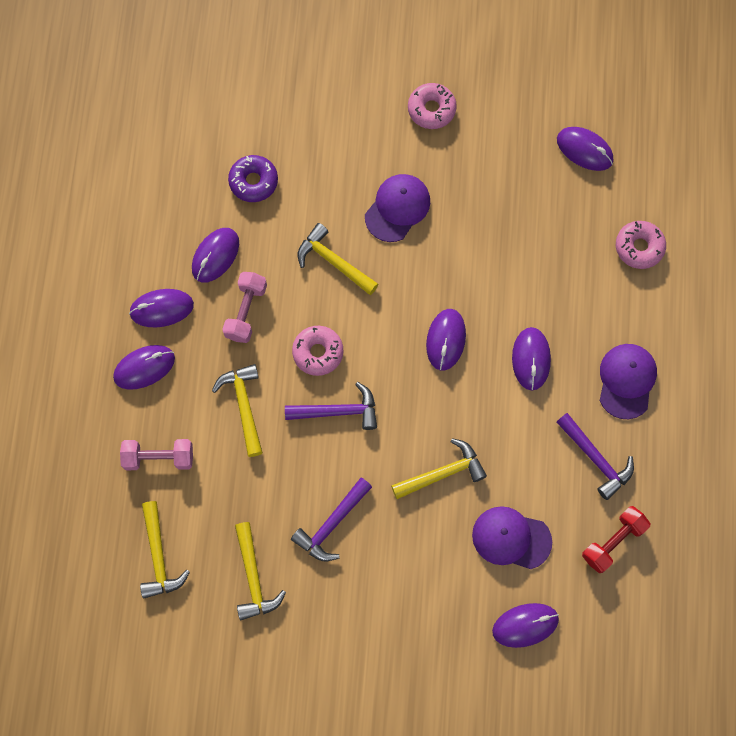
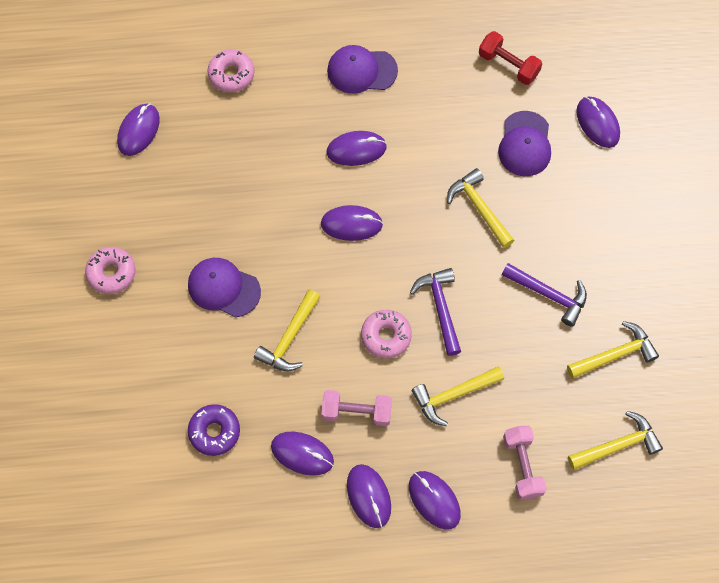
camera: 100 degrees left, 5 degrees down
(595, 459) = (438, 87): purple hammer -> none

